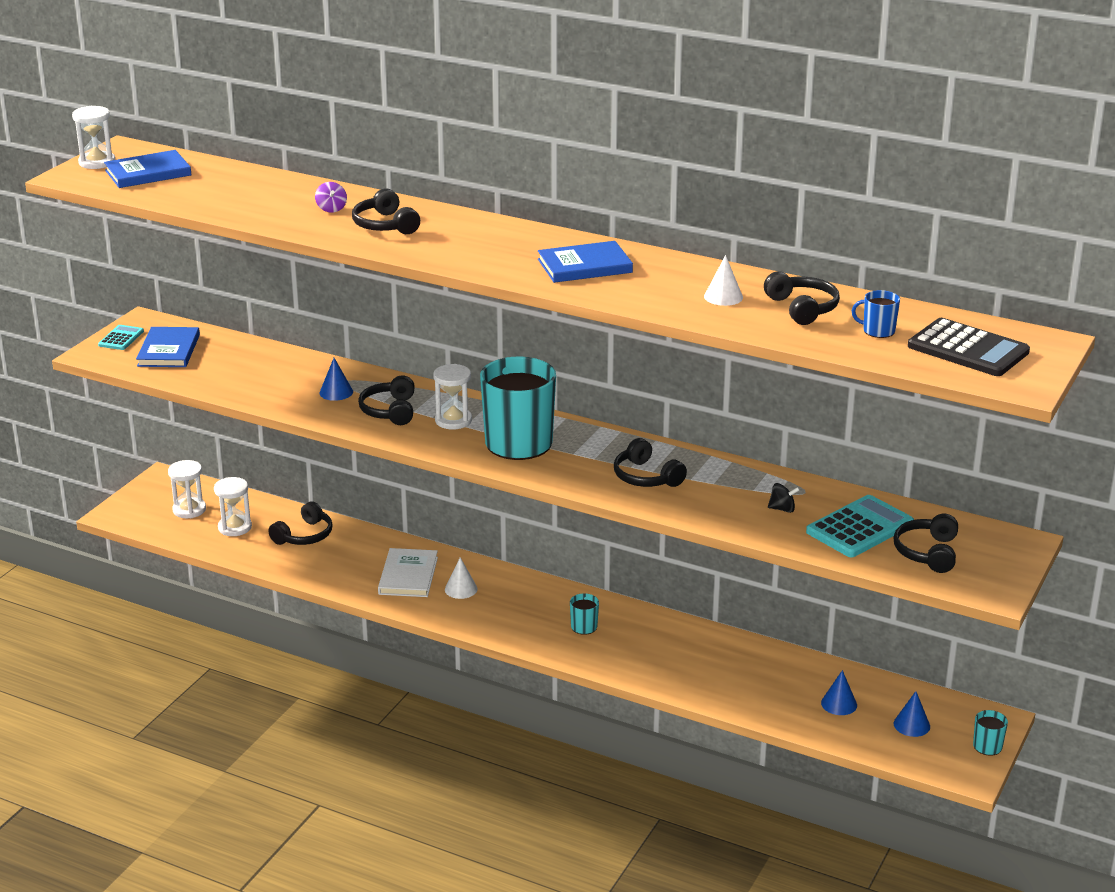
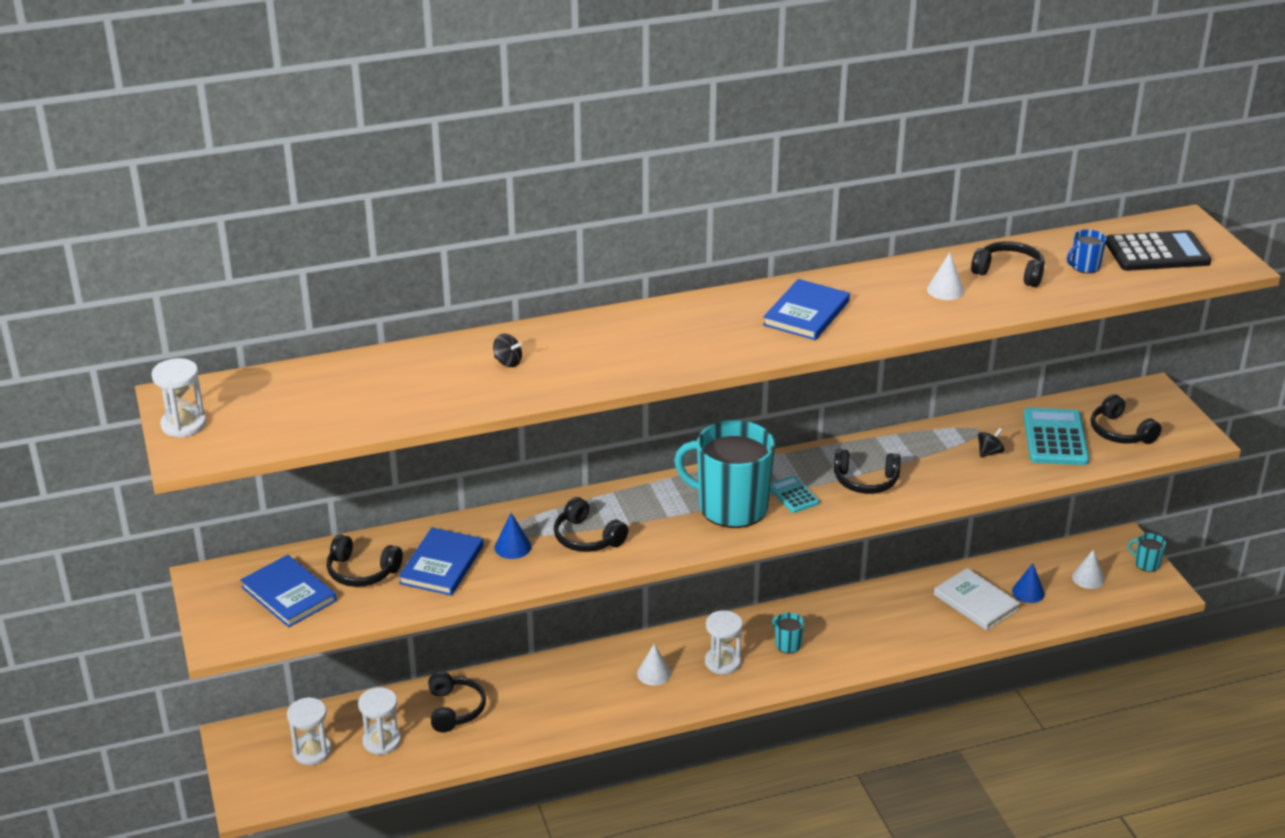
camera: 45 degrees left, 5 degrees up
(121, 338) = (218, 608): turquoise calculator -> turquoise calculator (793, 495)
(148, 173) = (261, 410): blue book -> blue book (442, 565)
(331, 209) = (508, 362): purple spinning top -> black spinning top
(385, 225) = (585, 355): black headphones -> black headphones (362, 572)
(408, 576) = (596, 689): white book -> white book (976, 602)
(453, 420) = (651, 517): white hourglass -> white hourglass (722, 662)
(911, 725) = (1088, 578): blue cone -> white cone

